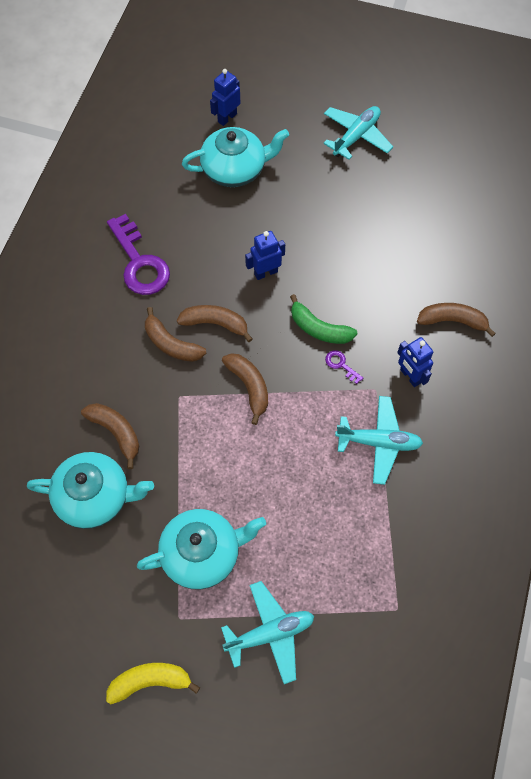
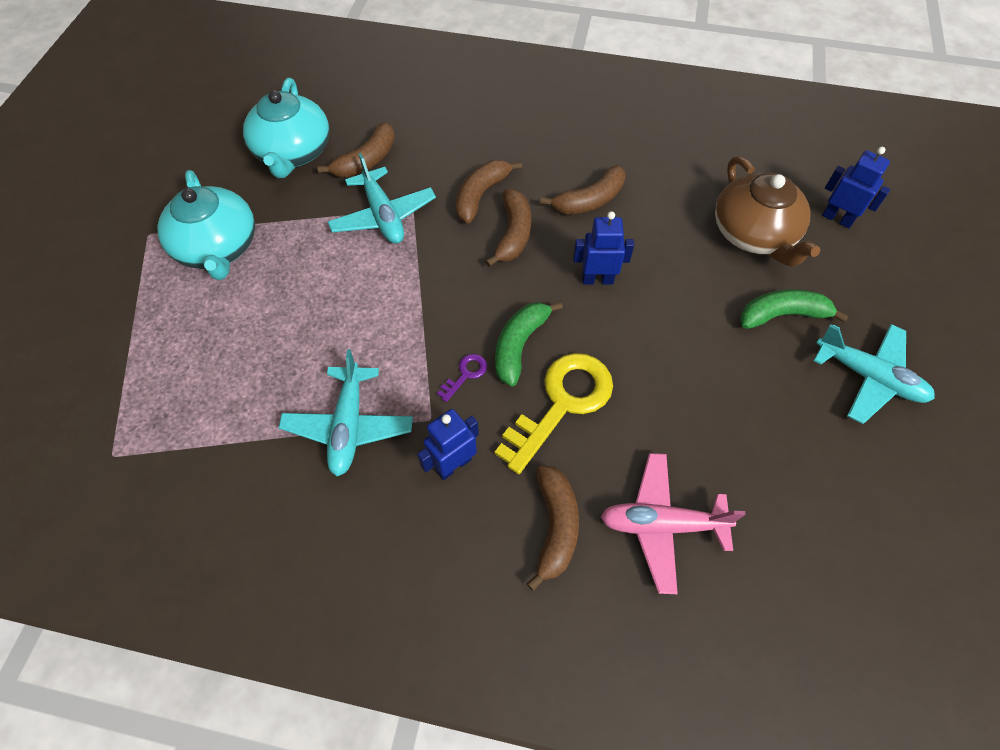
camera: 85 degrees right, 5 degrees down
(139, 262) = (587, 156): purple key -> none
(150, 681) = (86, 217): yellow banana -> none
(235, 169) = (754, 234): turquoise teapot -> brown teapot
(249, 387) = (427, 274): brown banana -> brown banana (589, 200)
(265, 272) = (597, 279): blue robot -> blue robot turned 60 degrees counterclockwise
(270, 633) = (112, 318): turquoise plane -> turquoise plane (383, 216)
(306, 169) = (782, 315): none -> green banana
(367, 307) = (561, 403): none -> yellow key
(451, 264) = (662, 524): none -> pink plane

